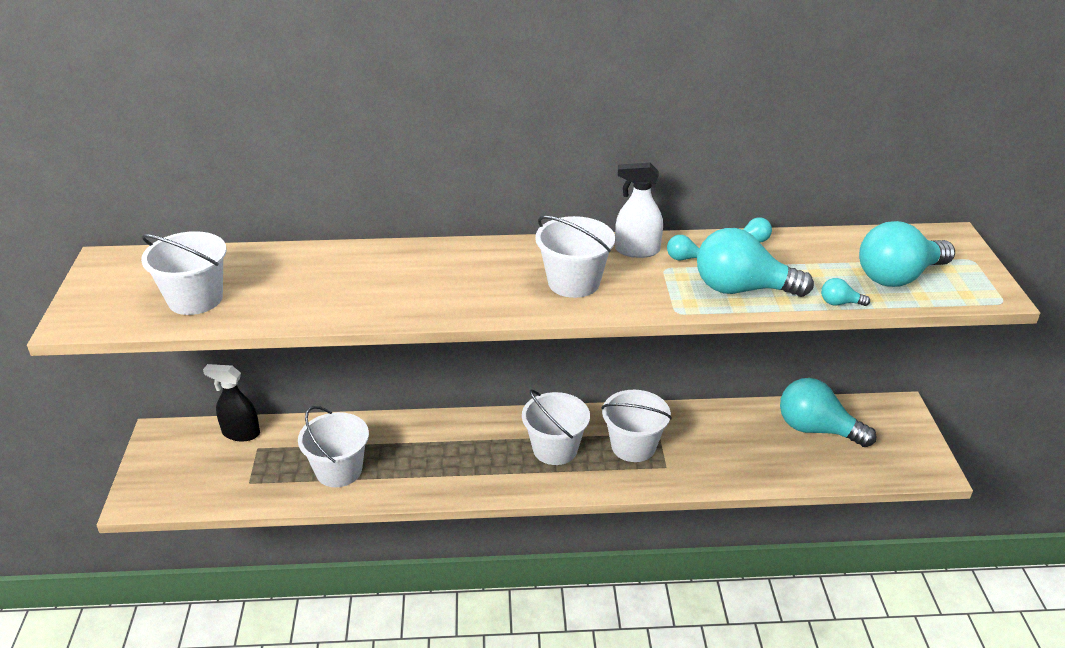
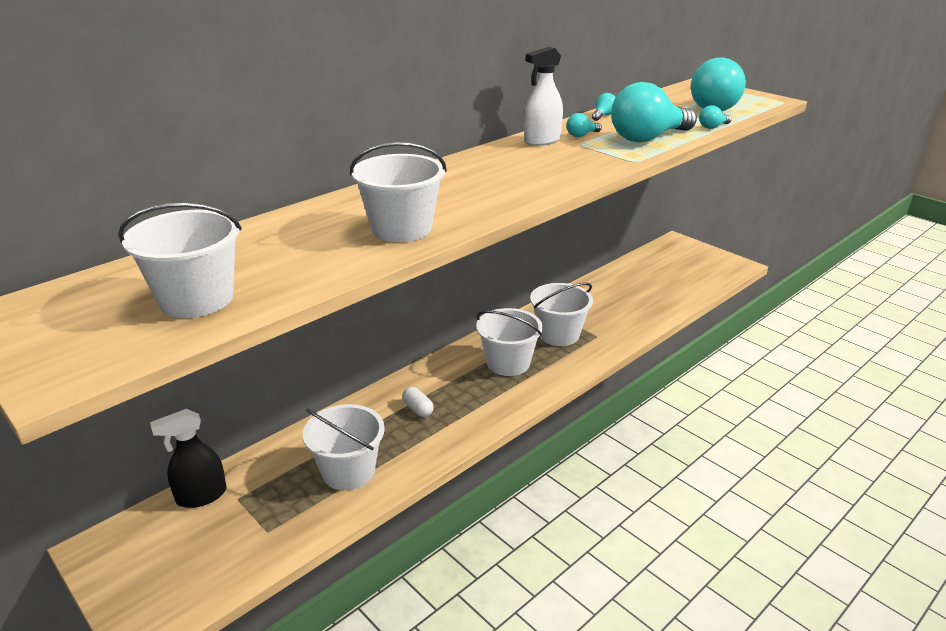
camera: 40 degrees left, 5 degrees down
(439, 449) = (418, 409): none -> white capsule
(573, 282) = (535, 169): white bucket -> white bucket (401, 229)
(816, 429) = (651, 273): turquoise light bulb -> none

